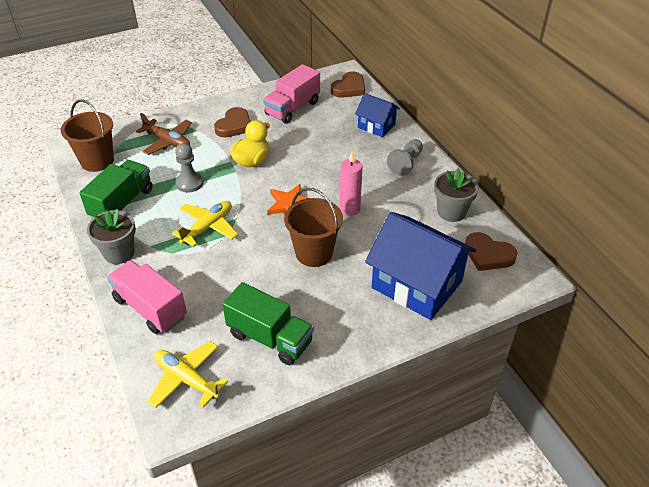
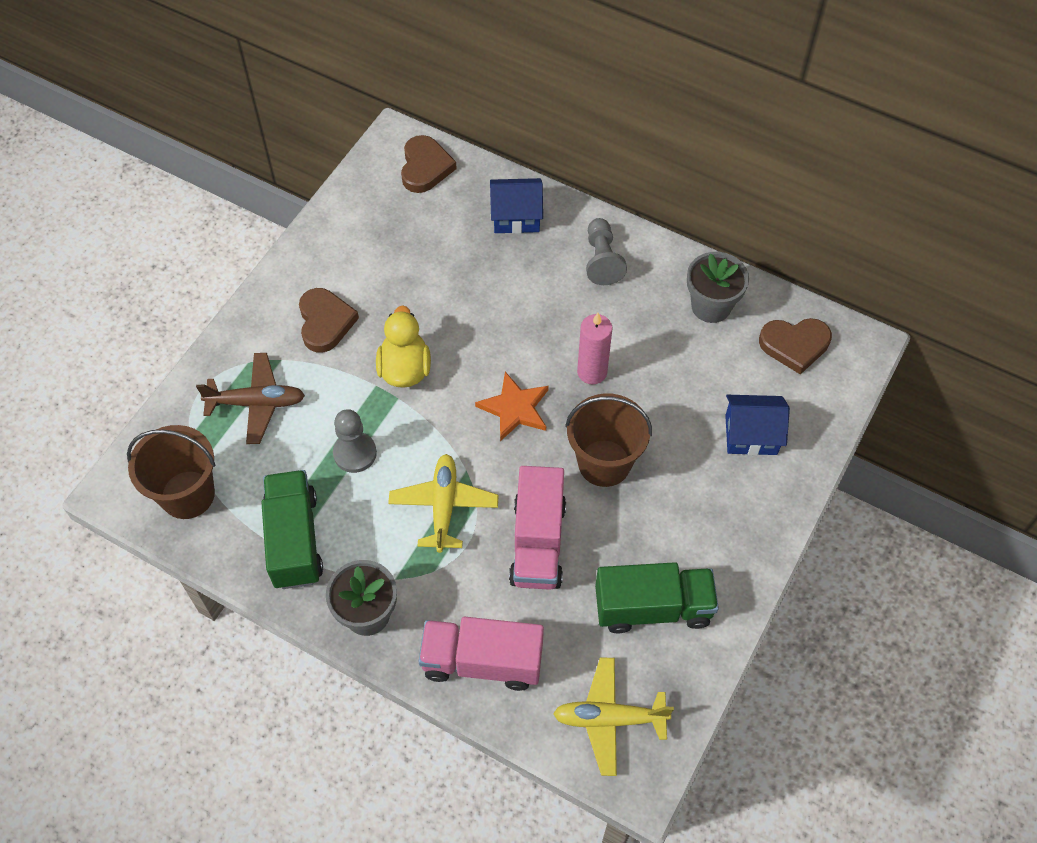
camera: 35 degrees left, 15 degrees up
(292, 108) = (379, 246): pink truck -> pink truck (537, 542)
(416, 285) = (751, 435): blue house -> blue house, size x0.53

